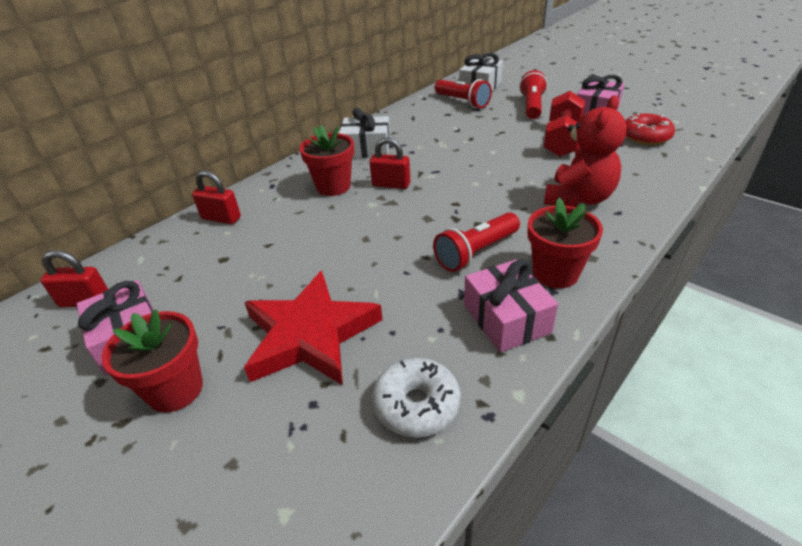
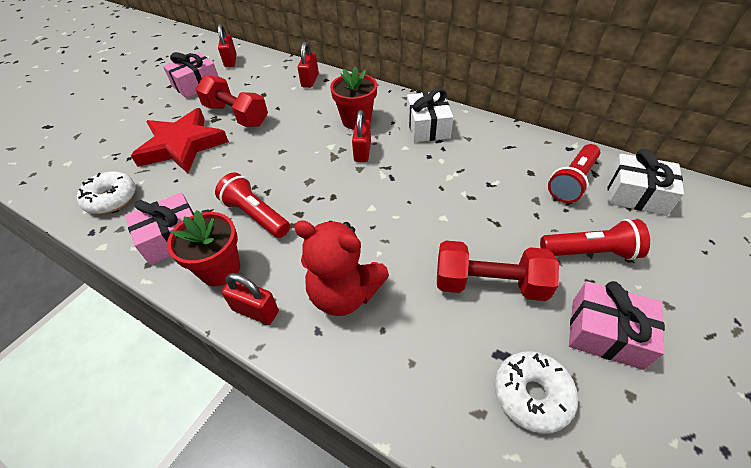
camera: 80 degrees right, 10 degrees up
(175, 389) = (155, 109): red flower pot -> none
(262, 282) = (236, 115): none -> red dumbbell
(604, 246) = (255, 311): none -> red padlock
(645, 137) = (531, 394): red donut -> white donut

